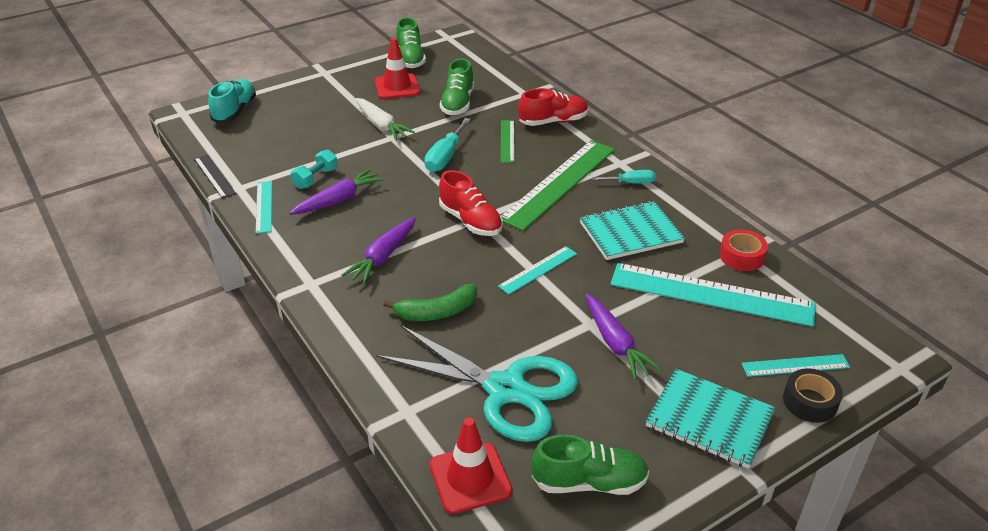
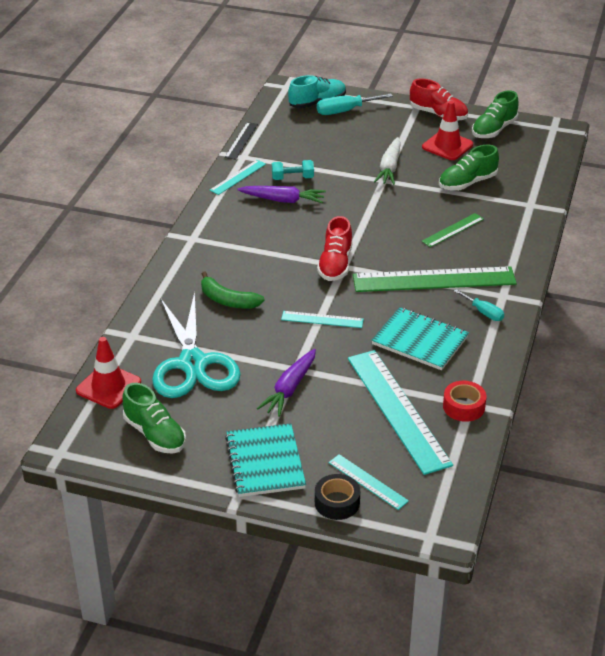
camera: 50 degrees right, 0 degrees up
(383, 257) = (252, 250): purple carrot -> none
(445, 157) = (392, 214): turquoise screwdriver -> turquoise screwdriver (345, 111)
(553, 121) = (511, 237): red shoe -> red shoe (438, 114)

